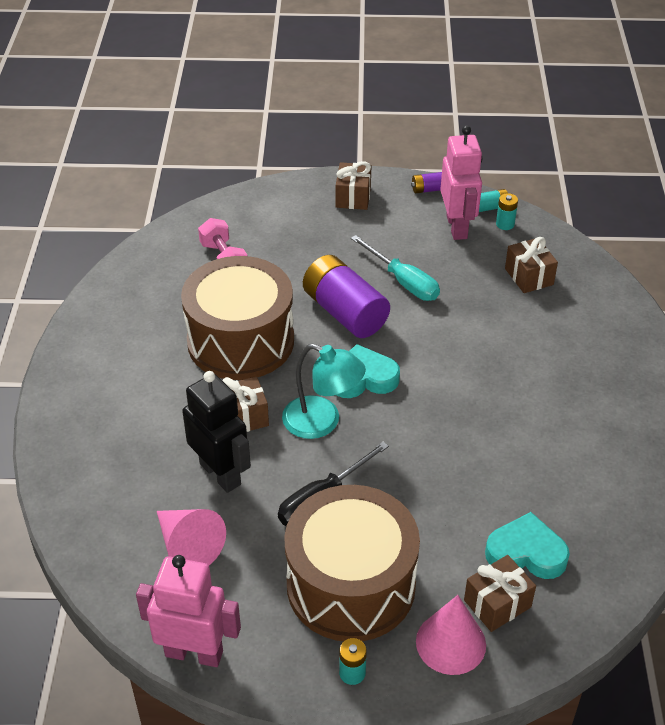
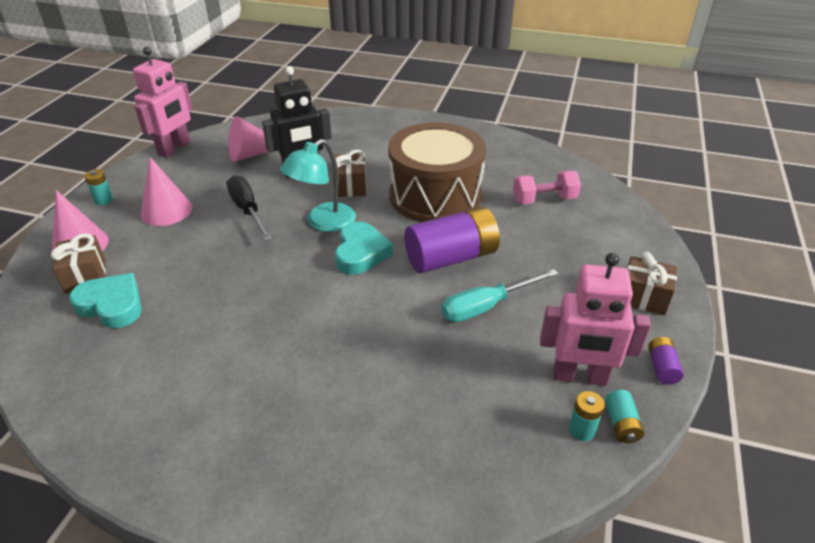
camera: 105 degrees right, 5 degrees down
(351, 585) = (166, 211): brown drum -> pink cone
(526, 552) = (112, 305): turquoise heart -> turquoise heart turned 90 degrees counterclockwise
(529, 276) = (468, 422): brown gift -> none

